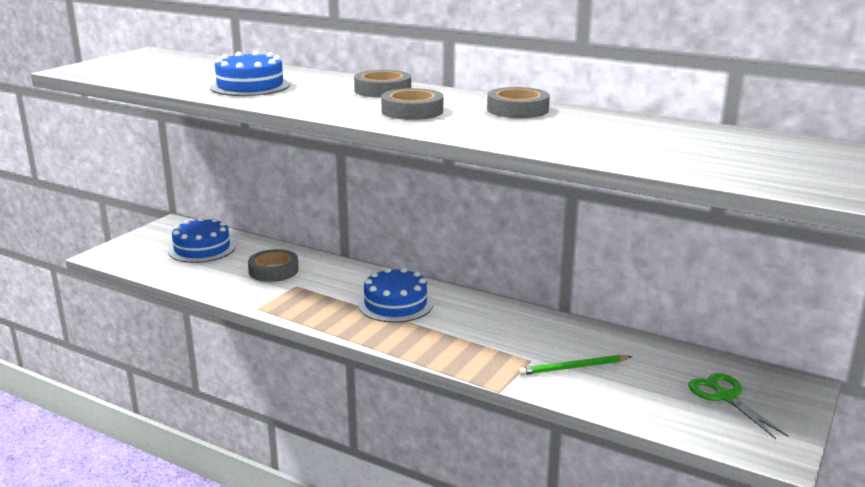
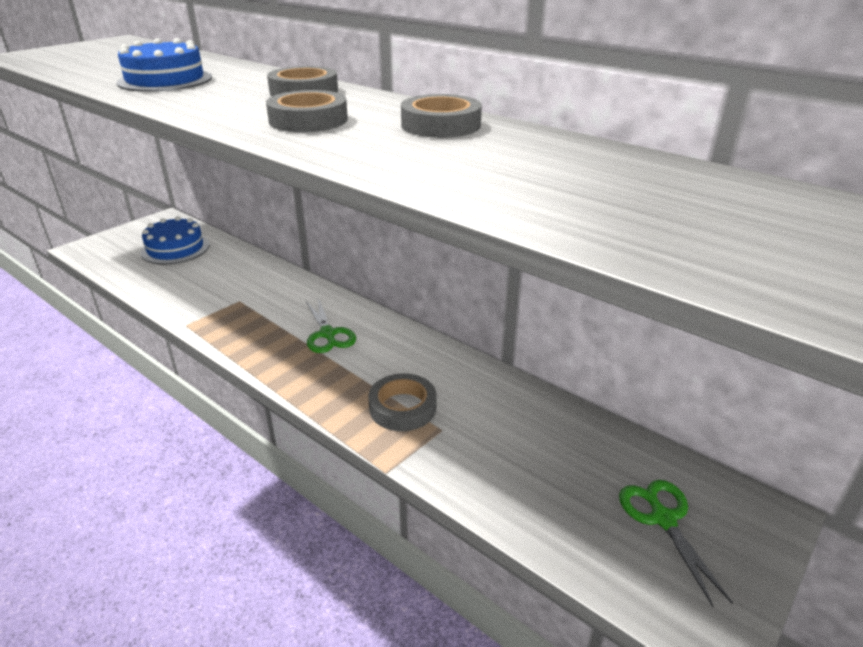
camera: 10 degrees right, 10 degrees up
(273, 270) = (227, 280): grey tape -> grey tape (402, 407)
(395, 304) = (328, 334): blue cake -> green scissors
(573, 367) = (487, 447): green pencil -> none

